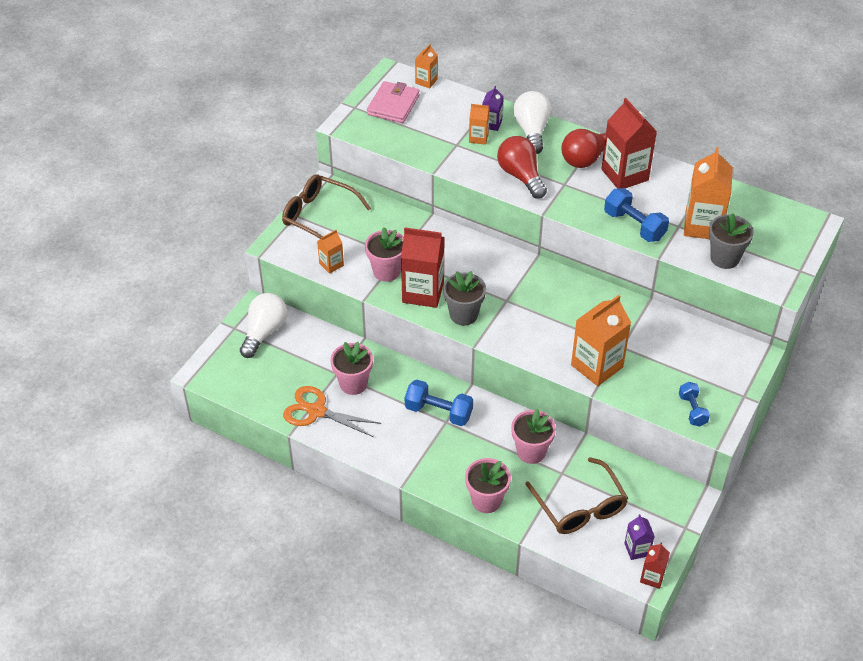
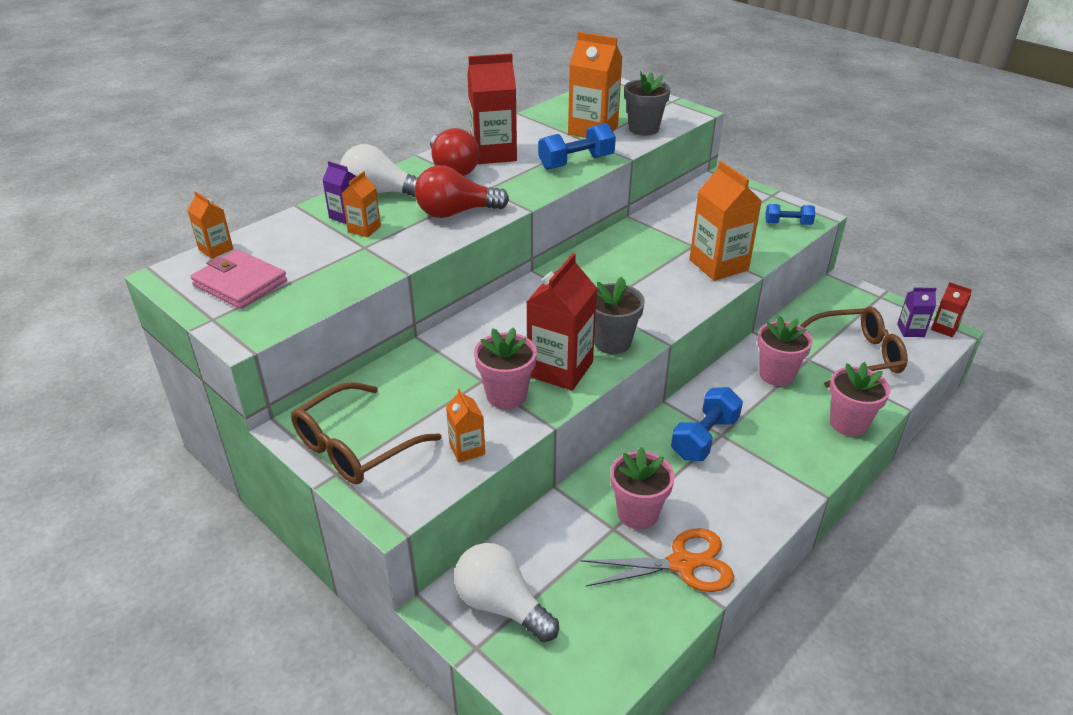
camera: 75 degrees left, 10 degrees down
(317, 411) = (682, 564): orange scissors -> orange scissors turned 135 degrees counterclockwise

